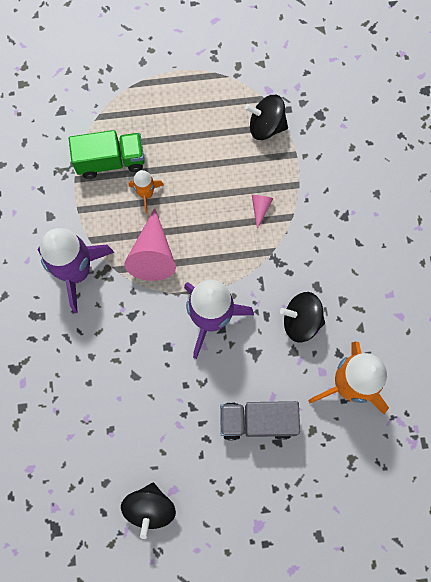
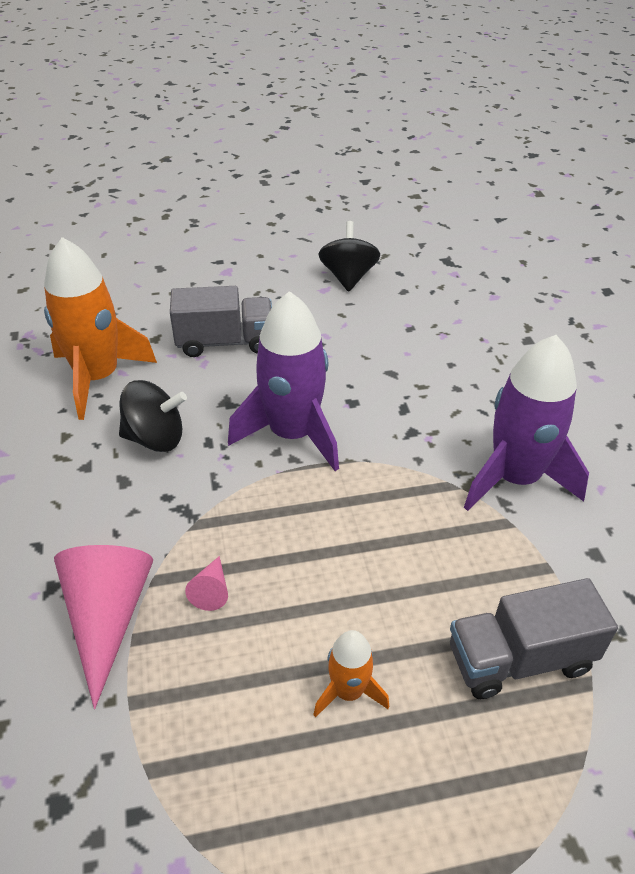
camera: 175 degrees right, 30 degrees down
(110, 161) = (519, 659): green truck -> grey truck
(146, 194) = (431, 601): orange rocket -> orange rocket (348, 691)
(153, 254) = (398, 508): pink cone -> pink cone (108, 618)
(266, 126) = (191, 763): black spinning top -> none

